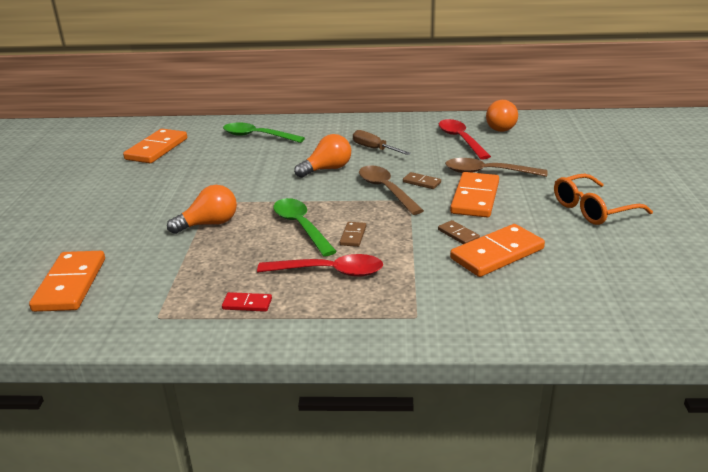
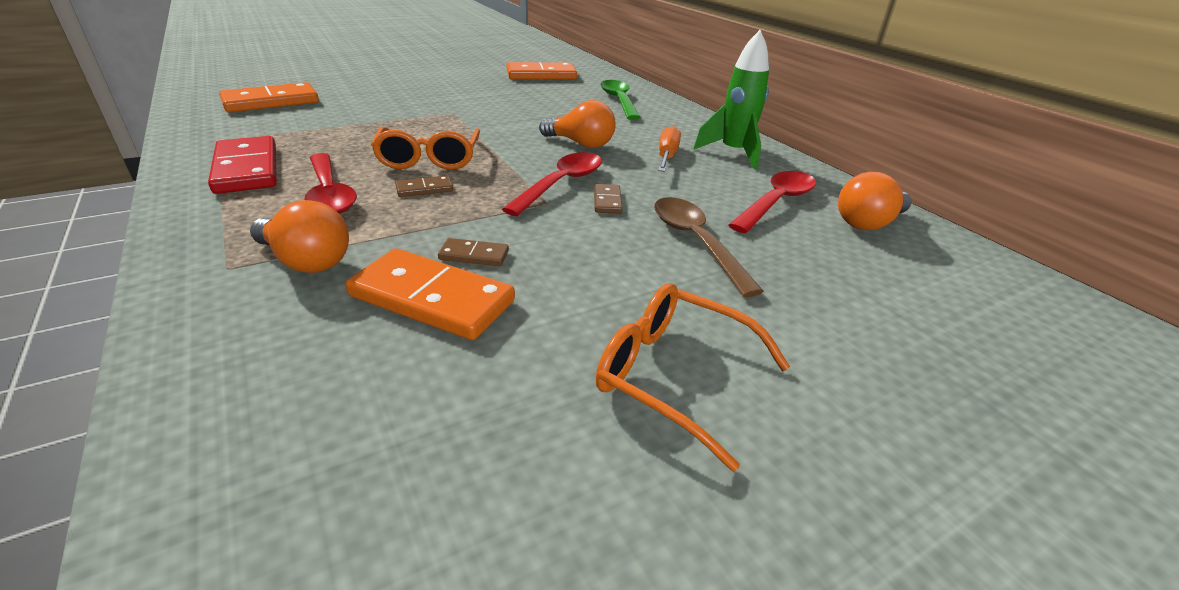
camera: 55 degrees right, 5 degrees up
(209, 224) = (407, 122): orange light bulb -> orange light bulb (306, 261)
(247, 304) = (247, 169): red domino -> red domino, size x2.10
(301, 226) = (429, 159): green spoon -> orange glasses
(374, 149) = (666, 156): brown screwdriver -> orange screwdriver
(386, 190) = (561, 184): brown spoon -> red spoon
(388, 129) = (733, 153): none -> green rocket
(458, 234) = (474, 255): brown domino -> brown domino turned 75 degrees clockwise
(475, 198) = (600, 248): orange domino -> none

